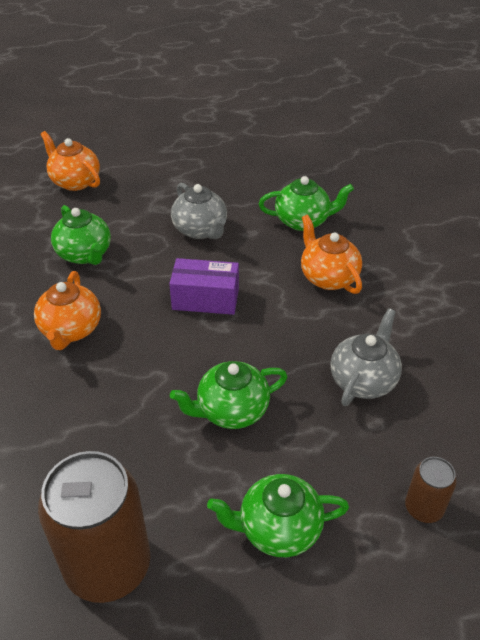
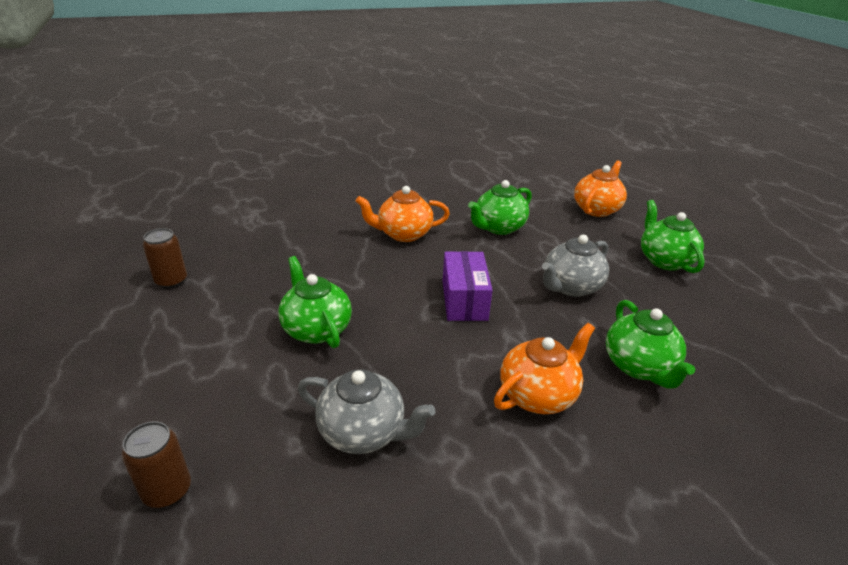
camera: 80 degrees right, 10 degrees down
(108, 565) = (171, 281): brown can -> brown can, size x0.48
(278, 529) = (175, 368): green teapot -> green teapot (664, 260)

